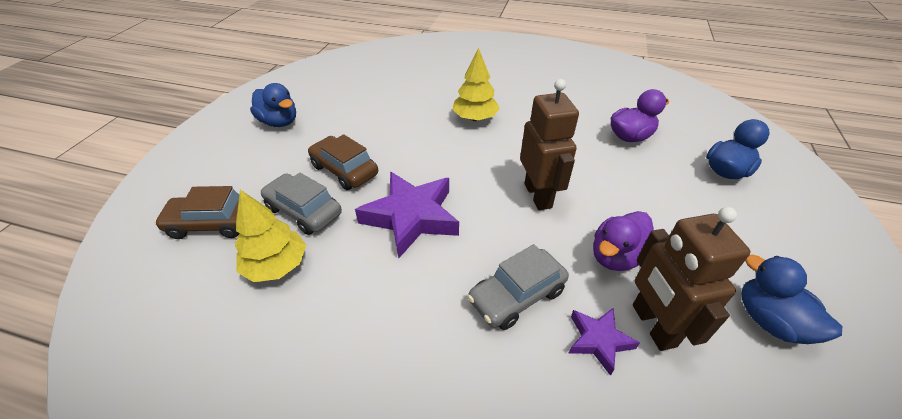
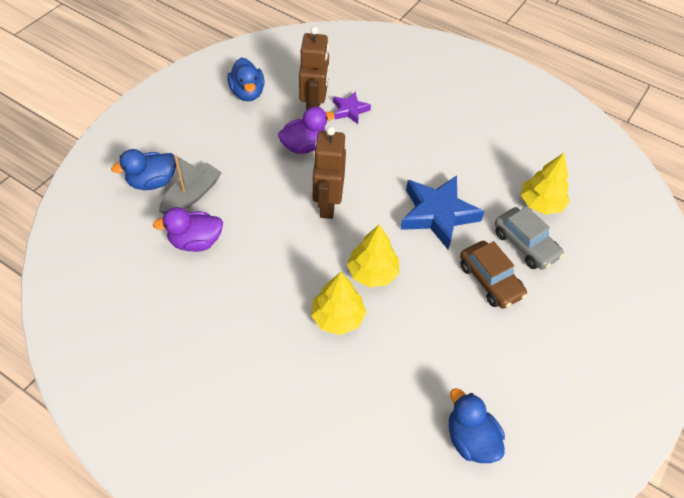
camera: 165 degrees left, 10 degrees up
(212, 223) = (599, 253): brown car -> none
(279, 122) = (565, 379): blue duck -> blue duck (470, 439)
(411, 217) = (438, 214): purple star -> blue star
(460, 151) = (372, 273): none -> yellow tree
(517, 296) = (383, 142): grey car -> none
(676, 169) = (191, 195): none -> grey boat

